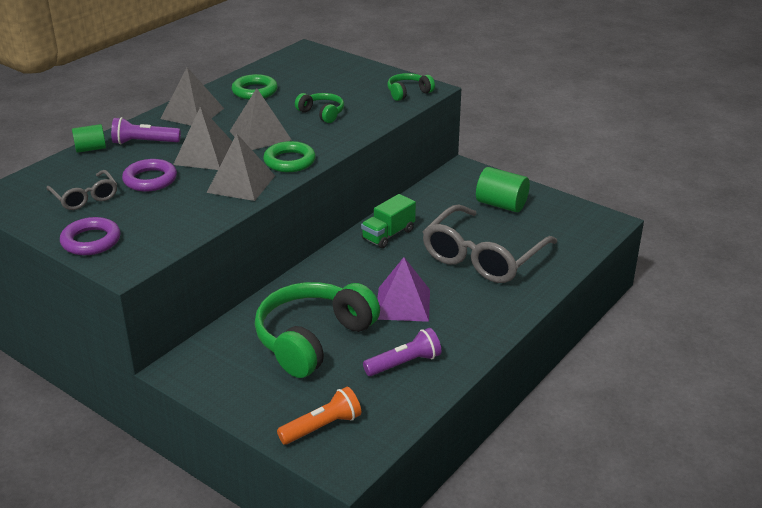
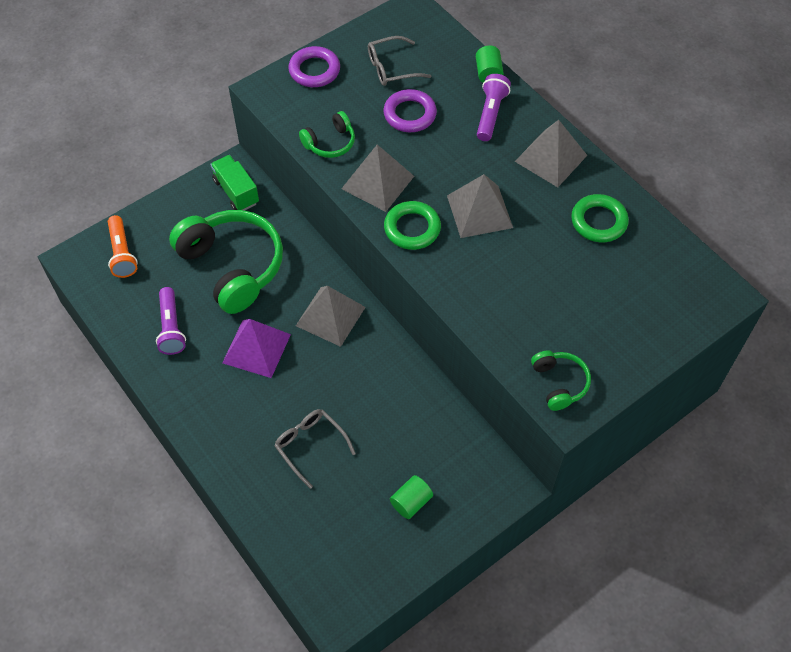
camera: 105 degrees right, 25 degrees up
(205, 155) = (447, 160): grey pyramid -> grey pyramid (330, 316)
(322, 113) = (521, 278): green headphones -> green headphones (330, 143)
(388, 235) = (382, 365): green truck -> green truck (236, 192)
(483, 256) = (310, 446): grey glasses -> grey glasses, size x0.51
(501, 204) = (411, 502): green cylinder -> green cylinder, size x0.63

